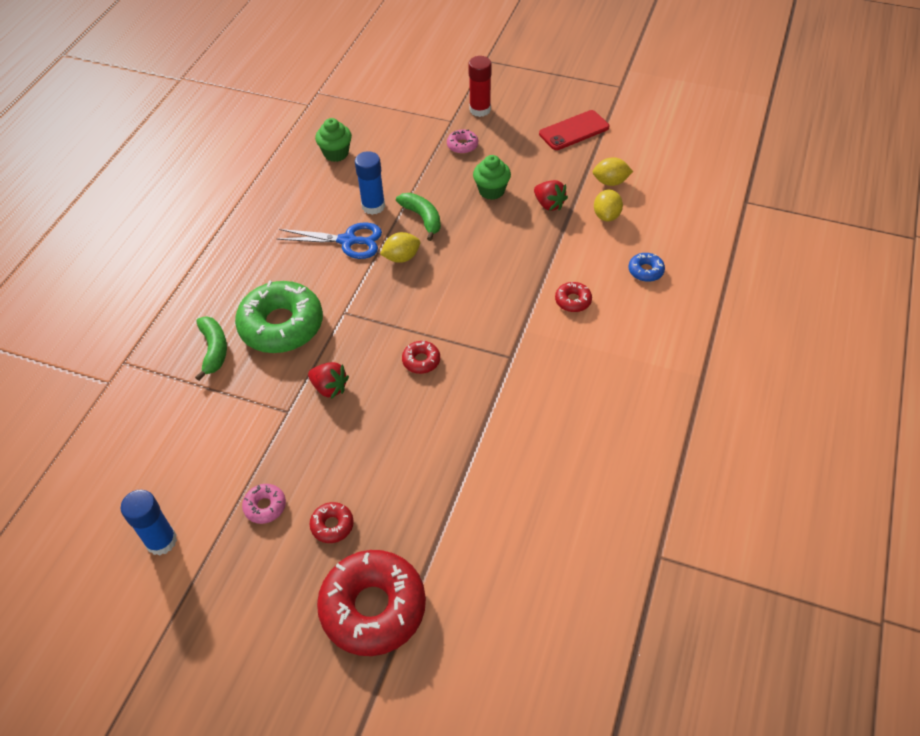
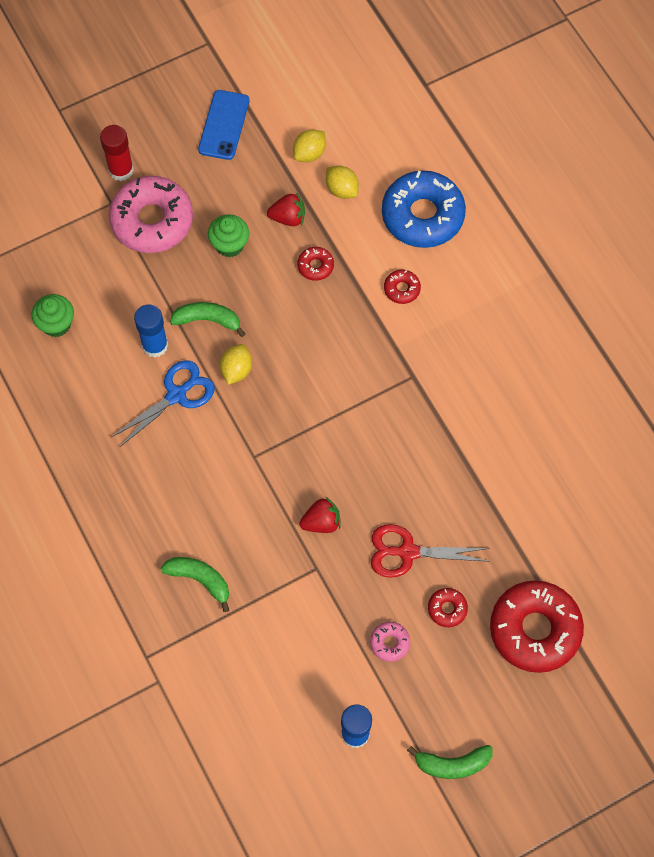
camera: 50 degrees left, 15 degrees up
(188, 637) = (452, 764): none -> green banana
(281, 325) = (222, 511): green donut -> none
(358, 461) = (407, 552): none -> red scissors
(421, 361) = (357, 439): red donut -> red donut (315, 266)
(462, 145) = (152, 220): pink donut -> pink donut, size x2.31
(574, 131) = (224, 125): red phone -> blue phone
(645, 271) = (422, 215): blue donut -> blue donut, size x2.31

